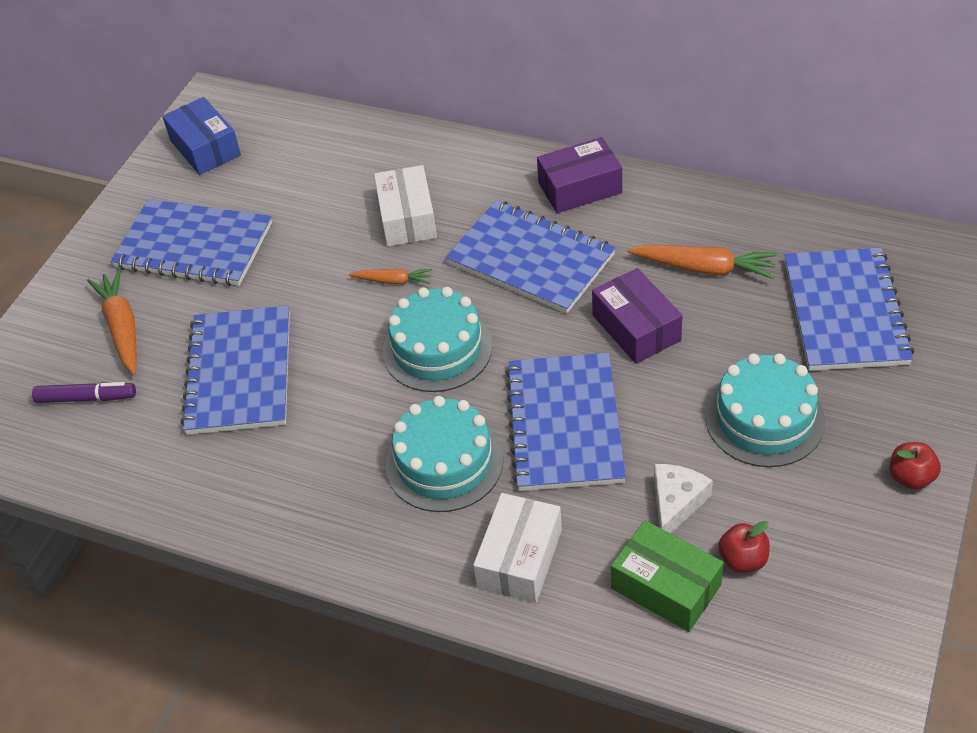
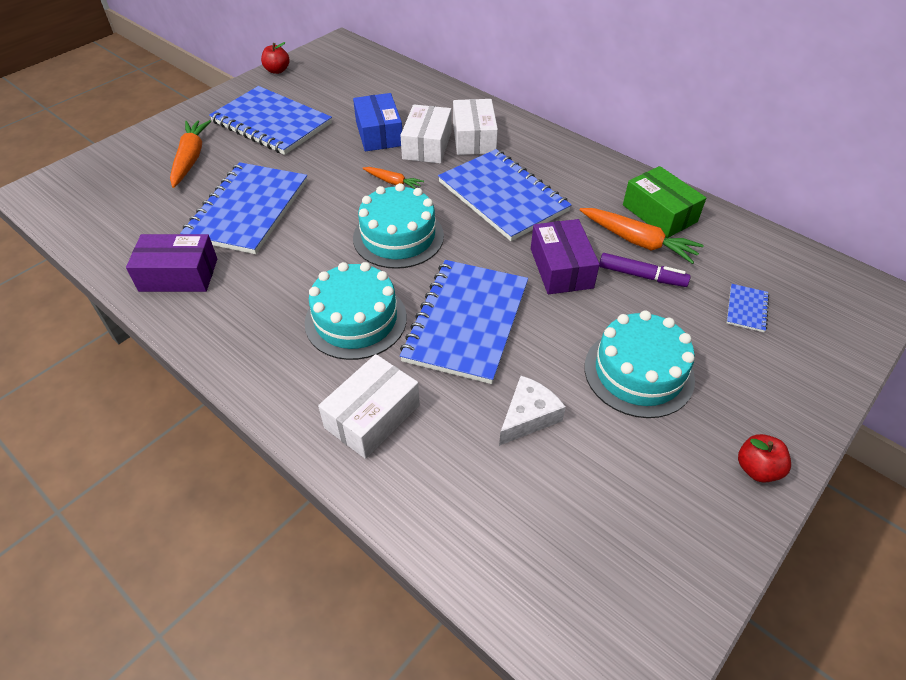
camera: 15 degrees right, 0 degrees up
(86, 398) = (136, 195): purple marker -> purple marker (642, 276)
(205, 148) = (318, 69): blue box -> blue box (379, 133)
(459, 191) = (474, 138): none -> white box
(579, 187) = (565, 160): purple box -> purple box (178, 275)
(665, 587) = (484, 486): green box -> green box (659, 213)
(743, 560) = (565, 488): red apple -> red apple (277, 70)
(845, 312) = (747, 309): blue notebook -> blue notebook, size x0.40

